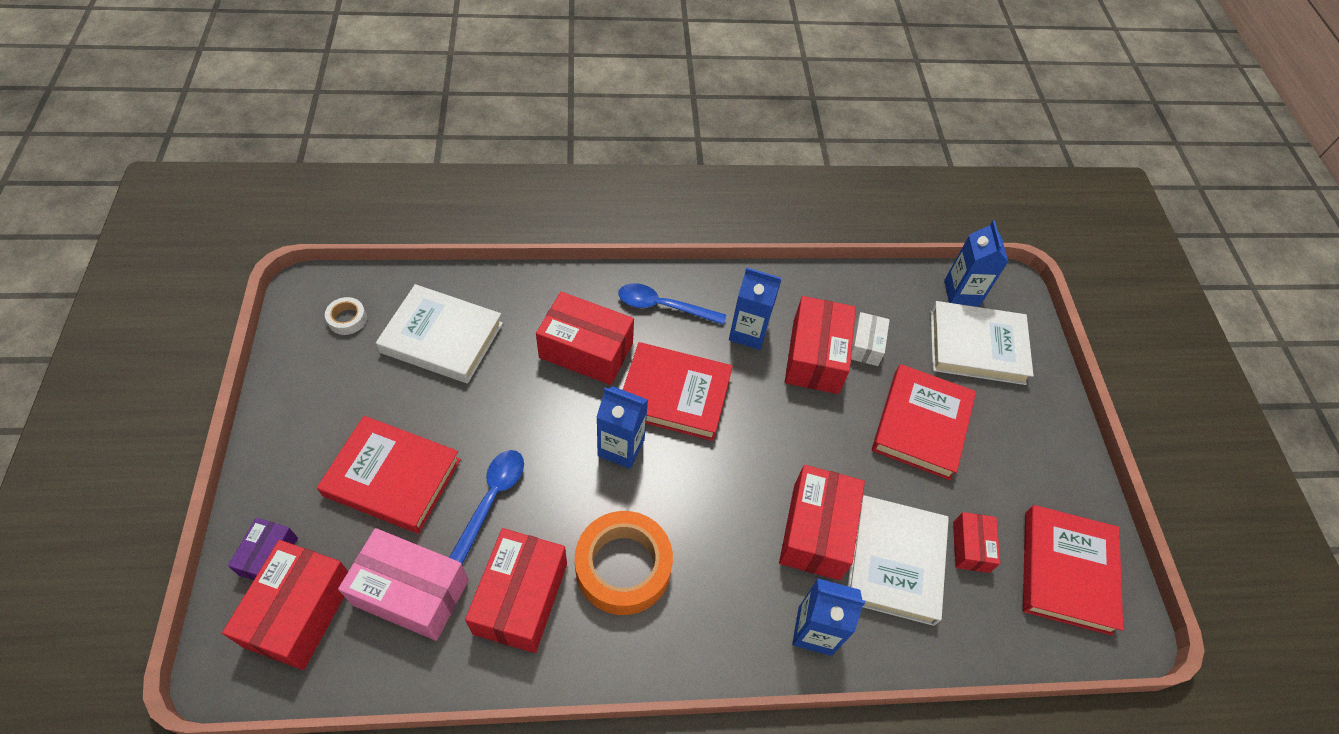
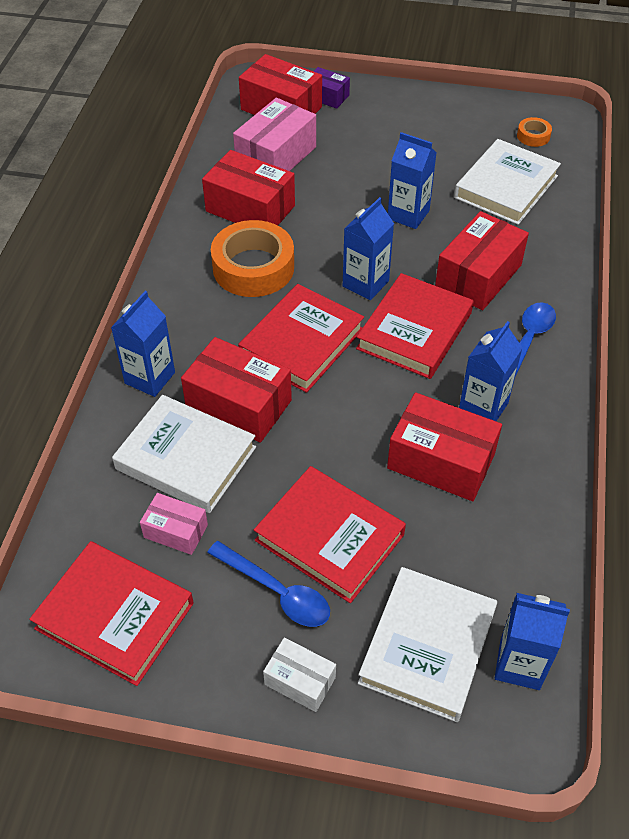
camera: 110 degrees right, 5 degrees down
(347, 319) = (533, 136): white tape -> orange tape
(392, 477) = (373, 152): red book -> red book (301, 342)
(491, 500) = (338, 201): blue spoon -> blue spoon (277, 592)
(503, 423) = (408, 215): none -> blue carton
(866, 345) = (448, 517): white box -> white box (300, 681)
(970, 547) = (176, 531): red box -> pink box

